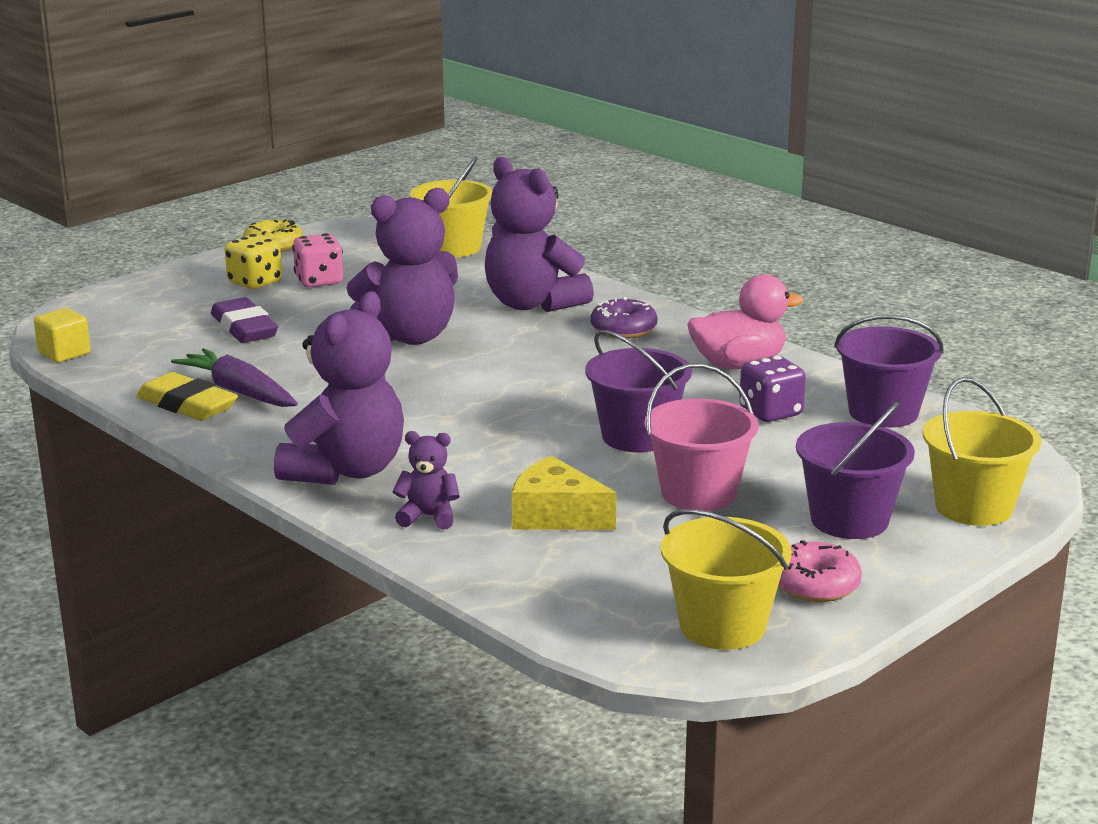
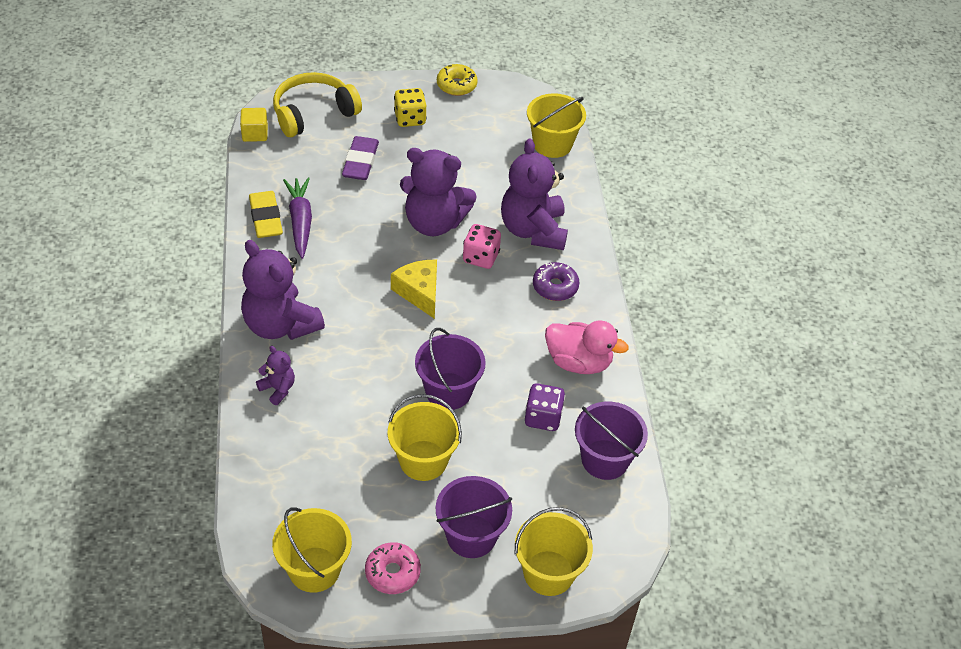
camera: 35 degrees right, 25 degrees up
(121, 316) = (313, 113): none -> yellow headphones
(319, 281) = (444, 137): pink dice -> pink dice (480, 257)
(346, 471) = (280, 325): purple teddy bear -> purple teddy bear turned 75 degrees clockwise
(556, 515) = (336, 429): yellow cheese -> yellow cheese (419, 292)
(698, 493) = (423, 460): pink bucket -> yellow bucket

